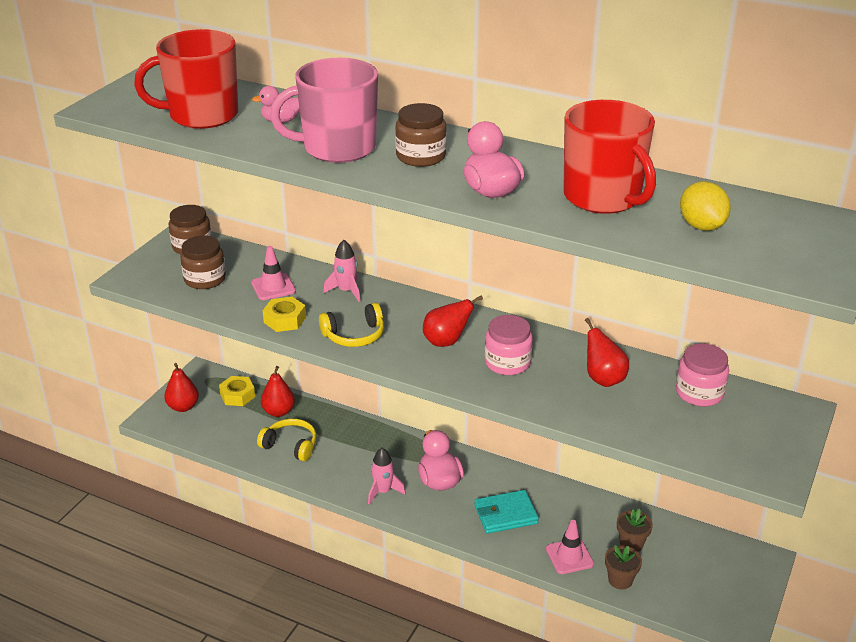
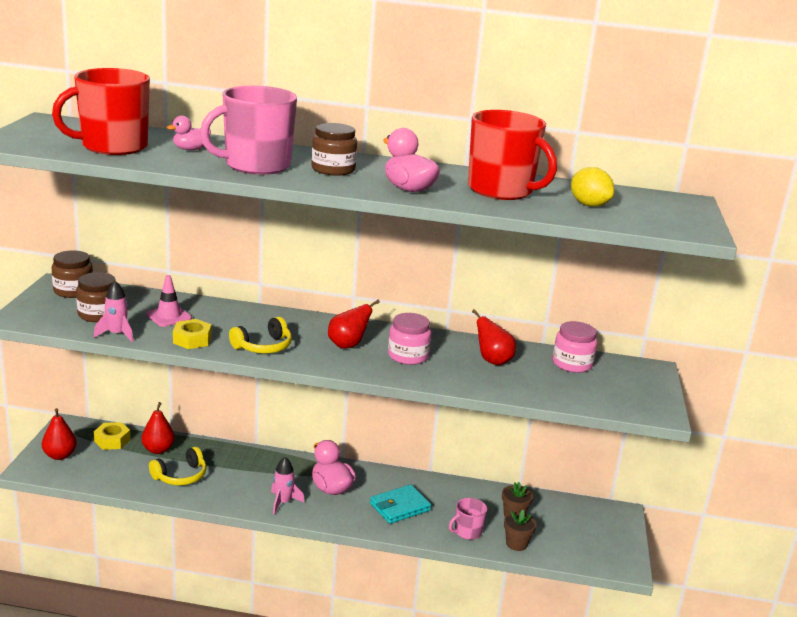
camera: 20 degrees left, 10 degrees down
(290, 446) = (180, 476): yellow headphones -> yellow headphones turned 135 degrees clockwise
(346, 291) = (239, 315): pink rocket -> pink rocket (117, 334)
(569, 556) = (467, 532): pink traffic cone -> pink mug

